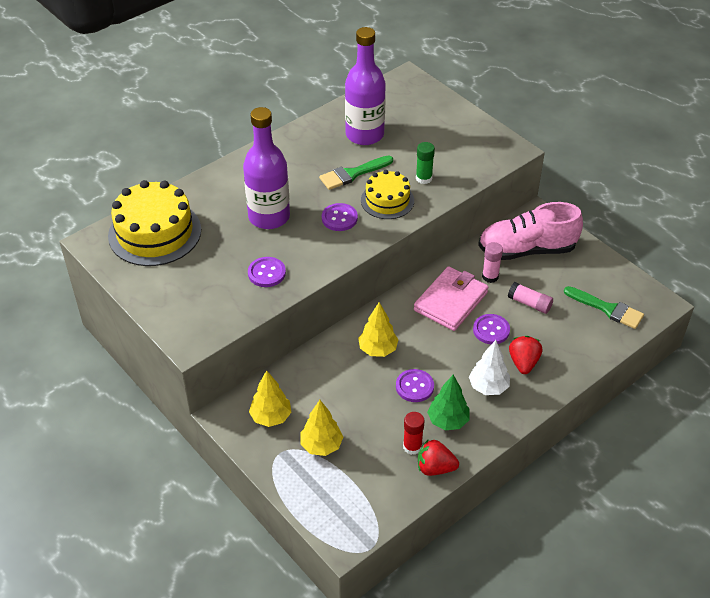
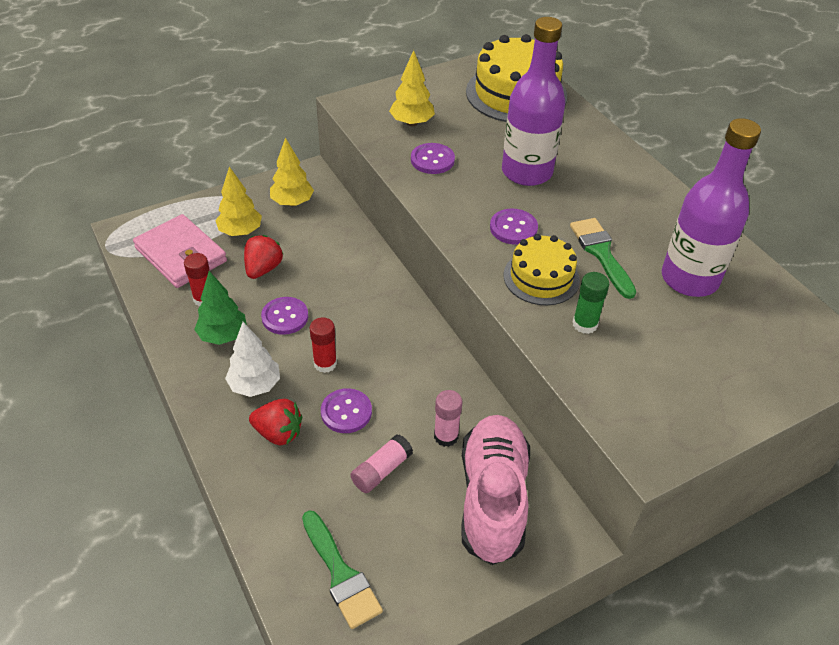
camera: 100 degrees right, 0 degrees up
(378, 349) = (352, 295): yellow tree -> yellow tree (412, 123)
(435, 468) = (167, 311): red strawberry -> red strawberry (263, 269)
(450, 301) = (410, 380): pink wallet -> pink wallet (181, 255)
(452, 351) = (325, 363): none -> red glue stick
(607, 309) = (341, 574): green brush -> green brush turned 75 degrees counterclockwise

